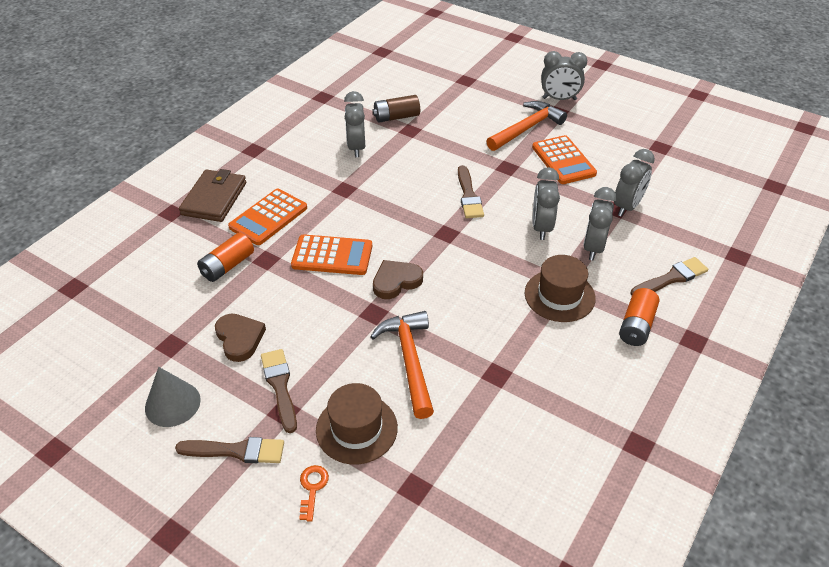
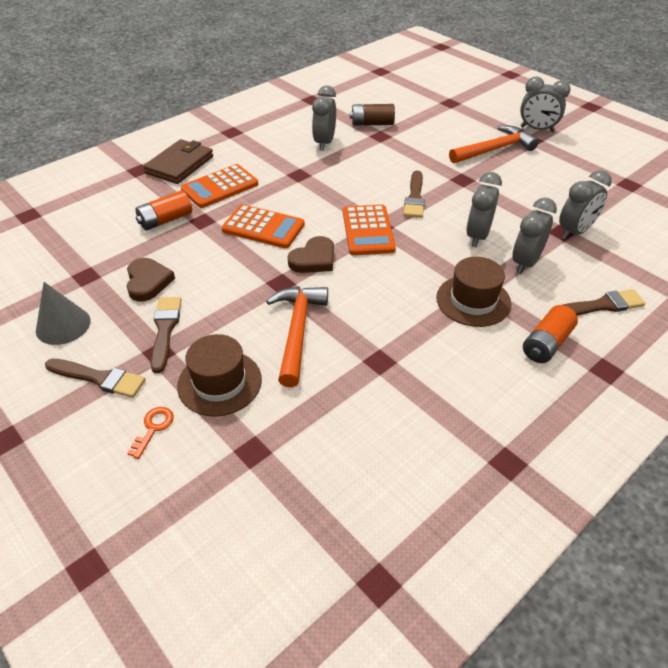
camera: 15 degrees right, 0 degrees up
(396, 281) = (314, 259): brown heart -> brown heart turned 150 degrees clockwise
(563, 160) = (522, 182): orange calculator -> orange calculator (368, 231)

